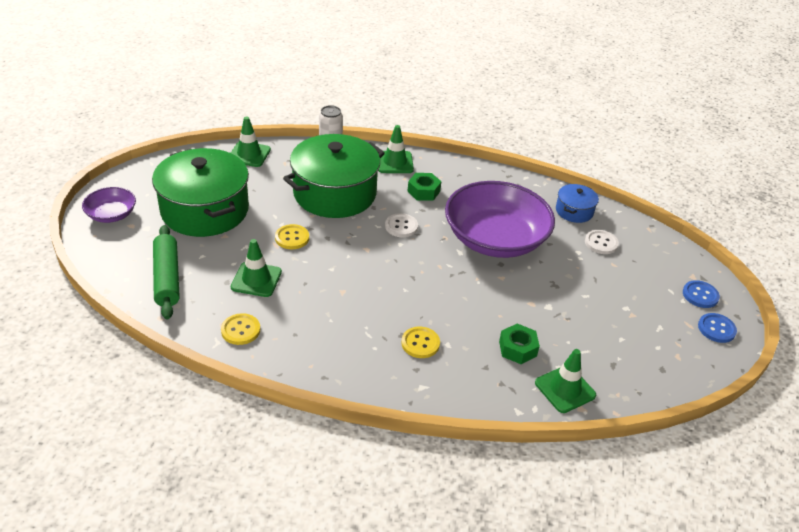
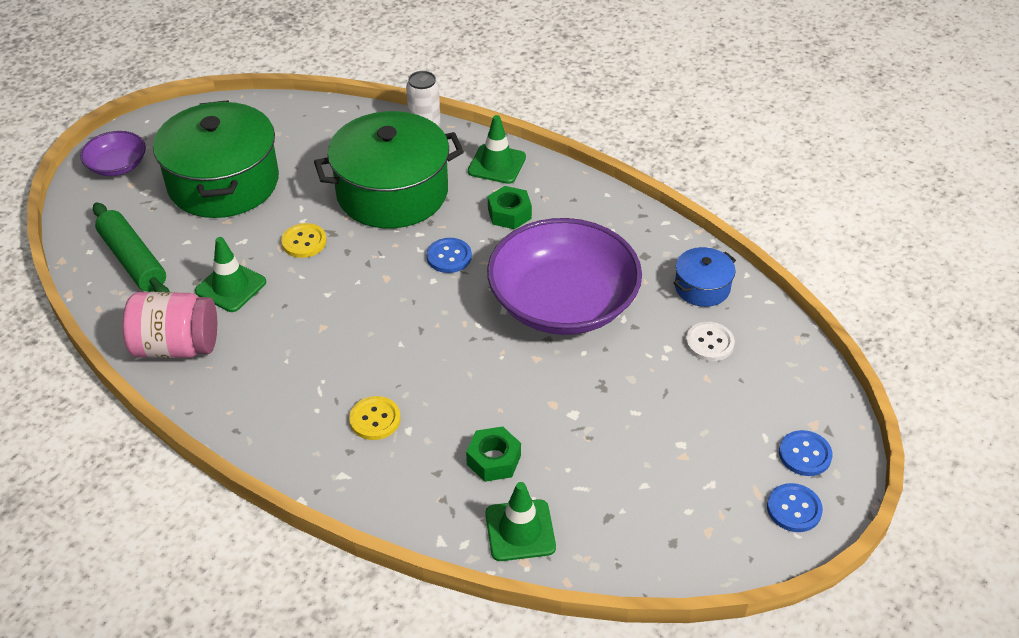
camera: 25 degrees right, 5 degrees up
(167, 278) = (133, 260): green rolling pin -> green rolling pin turned 45 degrees counterclockwise
(240, 330) = (176, 346): yellow button -> pink jar
(249, 154) = (318, 117): green traffic cone -> none
(401, 226) = (449, 257): white button -> blue button

